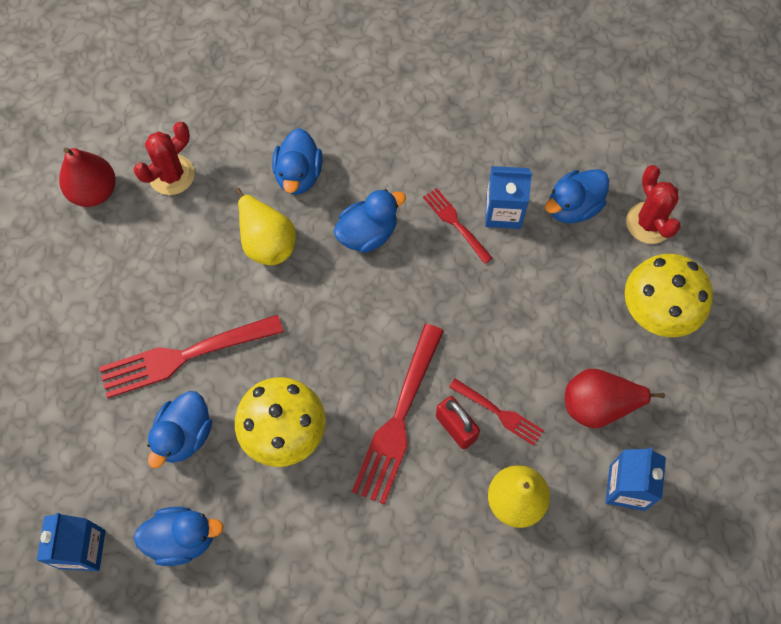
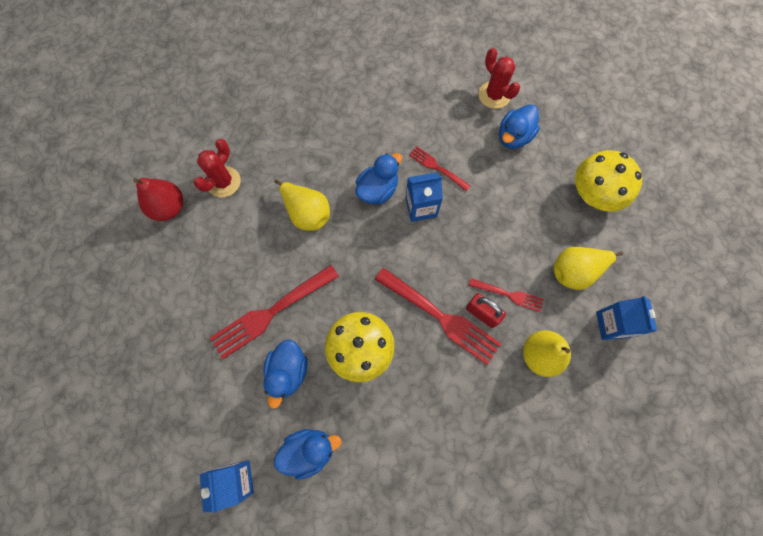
camera: 15 degrees left, 5 degrees up
(298, 175) = (316, 160): blue duck -> none
(398, 417) = (439, 317): red fork -> red fork turned 60 degrees counterclockwise
(503, 212) = (467, 151): blue carton -> blue carton (421, 207)
(598, 405) = (575, 271): red pear -> yellow pear
(649, 223) = (568, 135): red cactus -> red cactus (494, 95)

